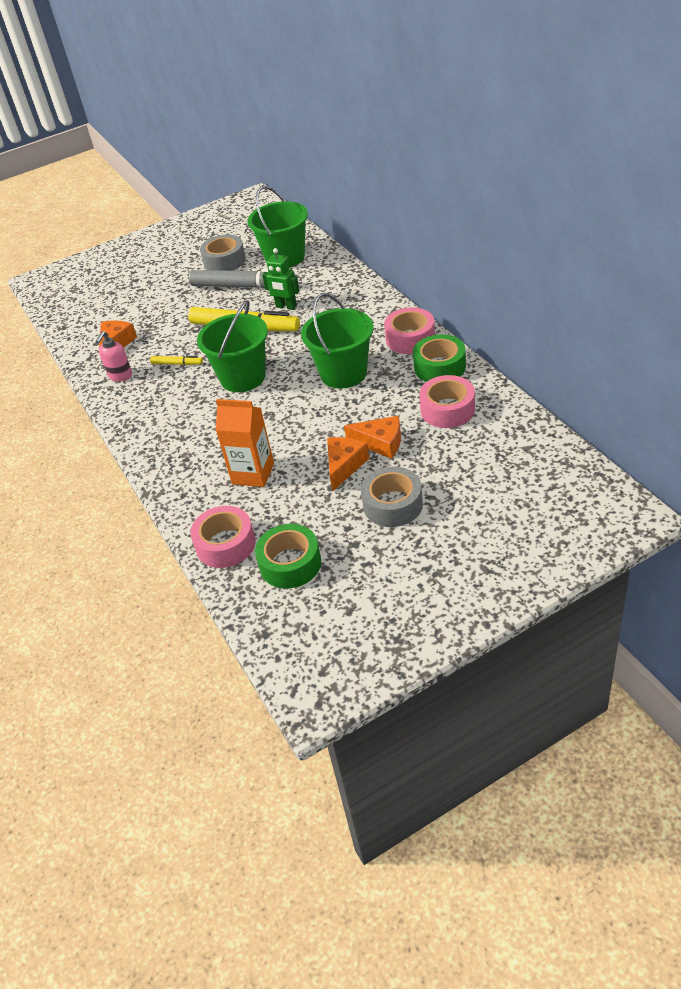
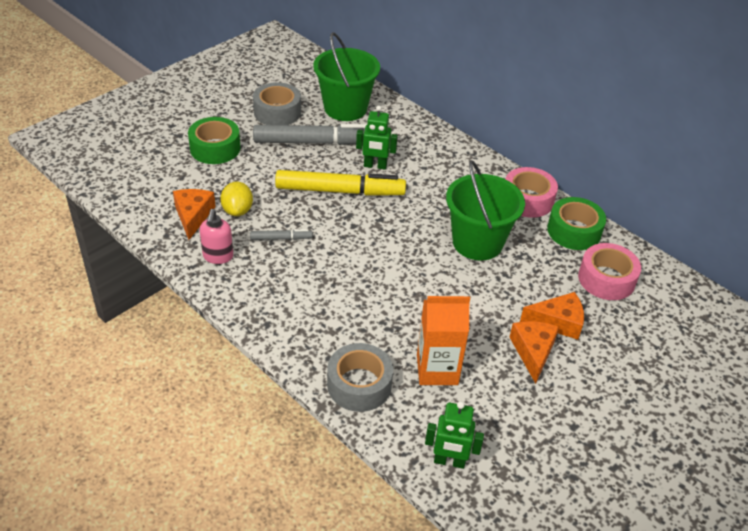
camera: 25 degrees left, 0 degrees up
(153, 340) = (237, 210): none -> yellow lemon
(177, 363) = (281, 238): yellow marker -> grey marker
(225, 544) = (449, 461): pink tape -> green robot
(243, 377) = (367, 252): green bucket -> none
(290, 564) = (534, 477): green tape -> green tape (215, 148)
(393, 505) = (607, 394): grey tape -> grey tape (359, 385)

